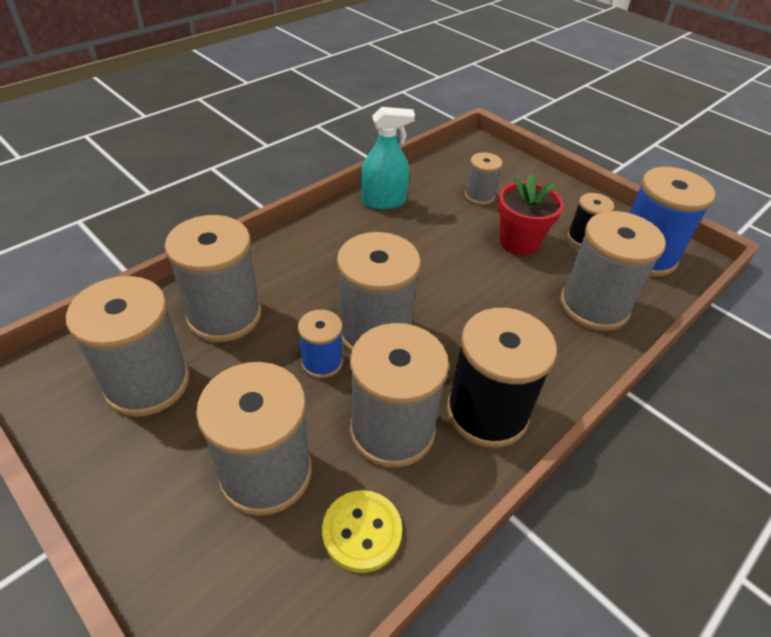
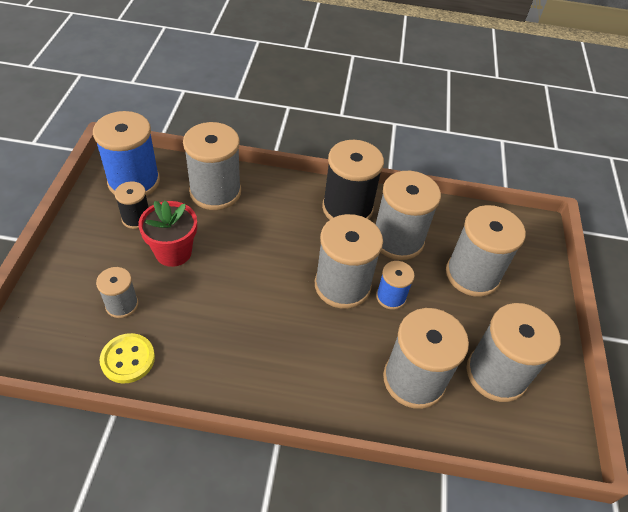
camera: 130 degrees left, 5 degrees up
(362, 532) = (454, 223): yellow button -> yellow button (128, 359)
(383, 201) = (188, 371): turquoise spray bottle -> none

